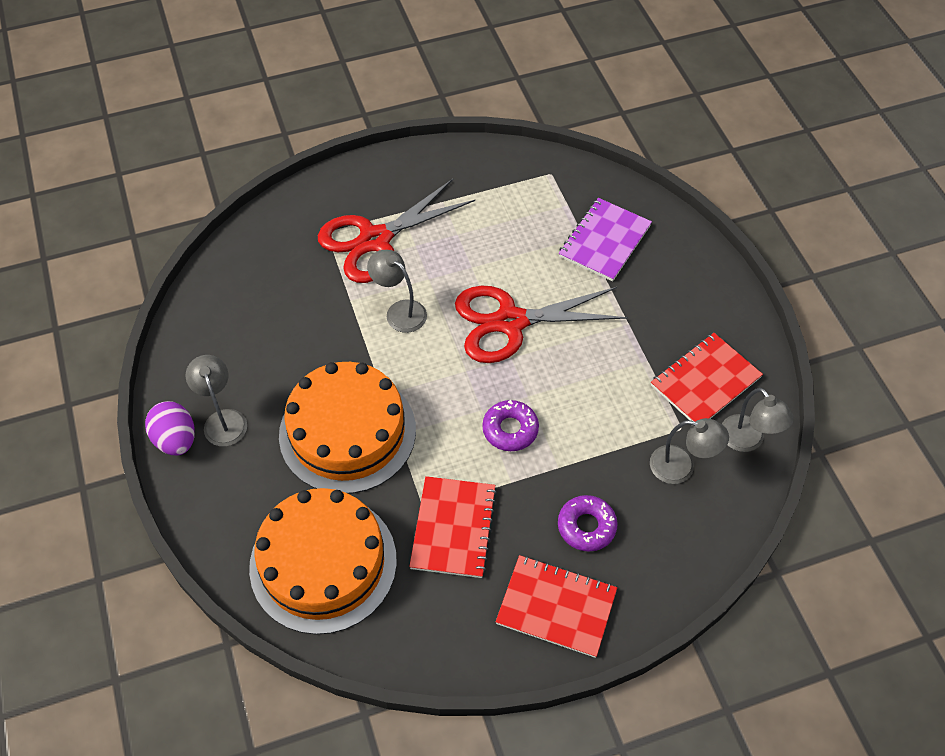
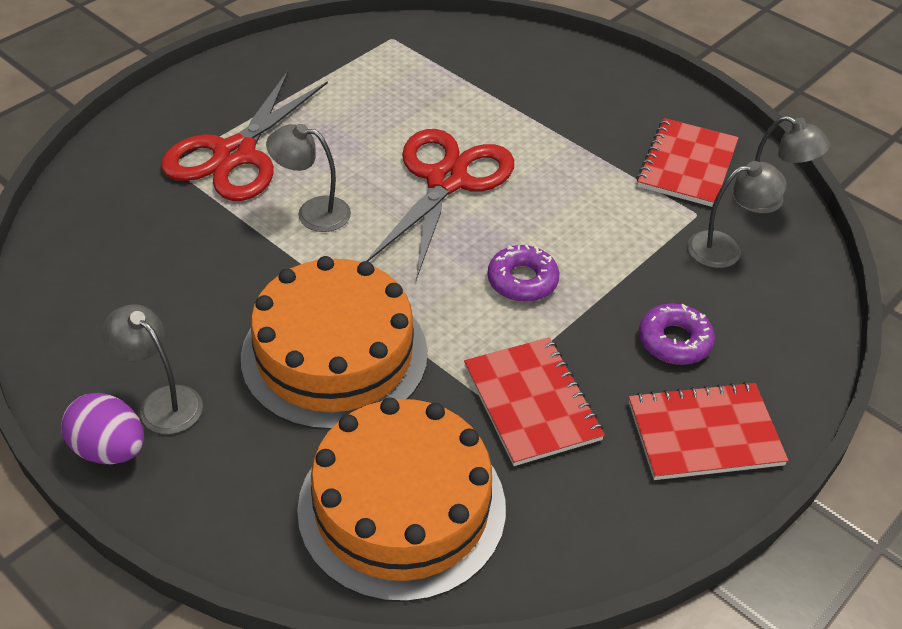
camera: 30 degrees left, 10 degrees down
(510, 322) = (447, 180): red scissors -> red scissors turned 150 degrees clockwise
(604, 241) = (492, 78): purple notebook -> none

